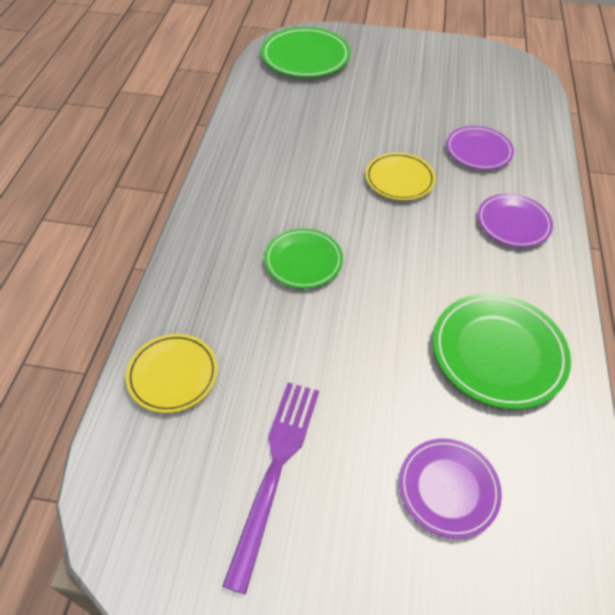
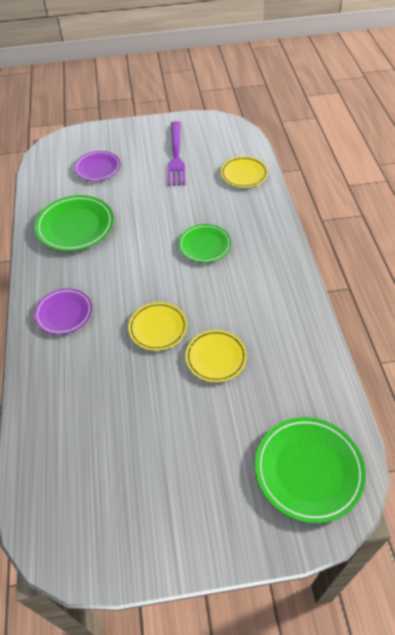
camera: 165 degrees right, 0 degrees up
(346, 139) = (216, 357): none -> yellow plate
(478, 151) = (94, 380): purple plate -> none

